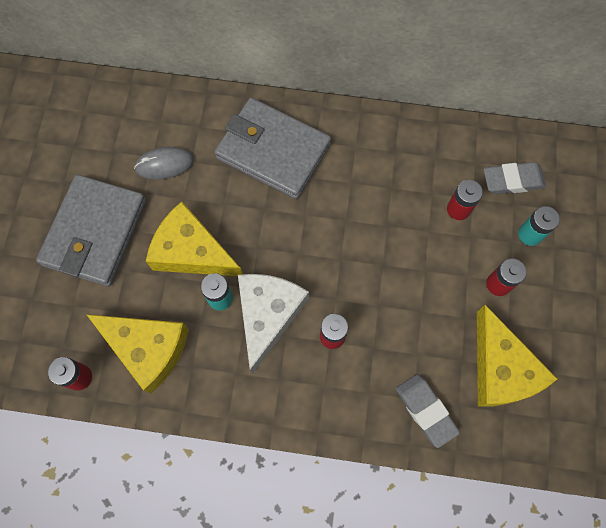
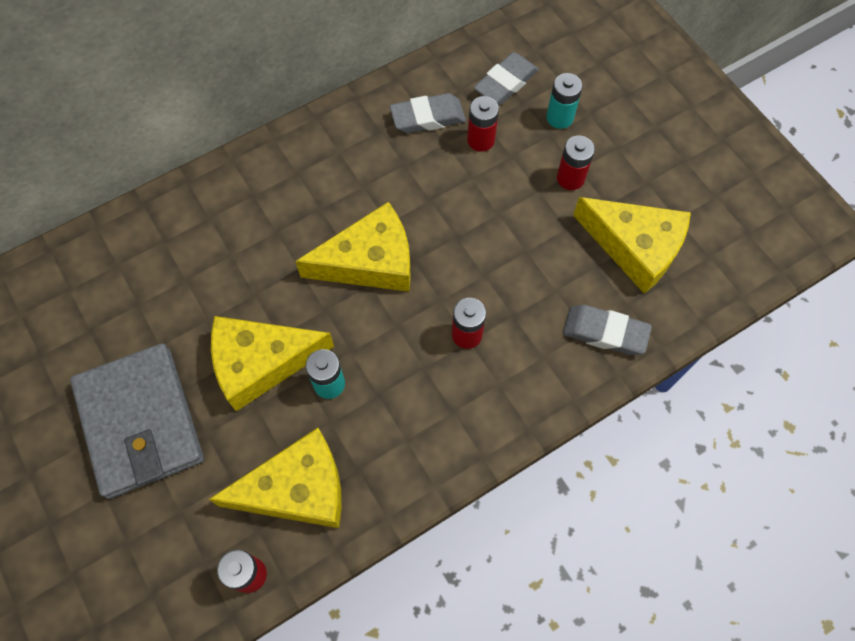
camera: 40 degrees left, 5 degrees down
(164, 164) = (158, 302): grey mouse -> none
(268, 315) = (390, 363): white cheese -> none
(273, 151) = (261, 211): grey wallet -> none
(312, 238) = (370, 261): none -> yellow cheese
(435, 166) = (427, 118): none -> grey eraser

